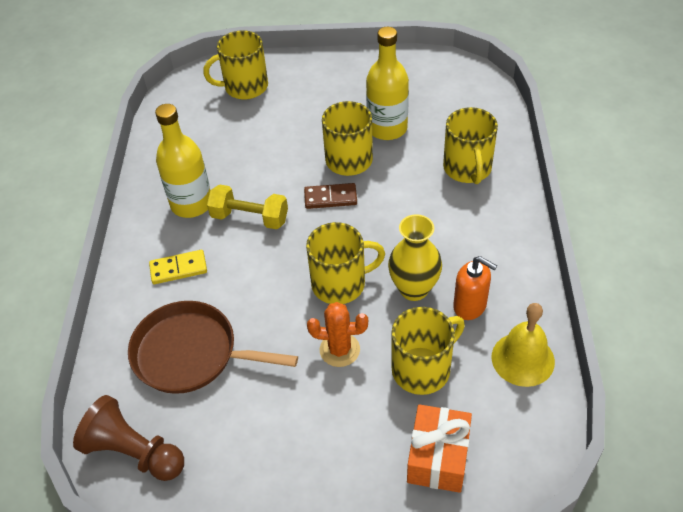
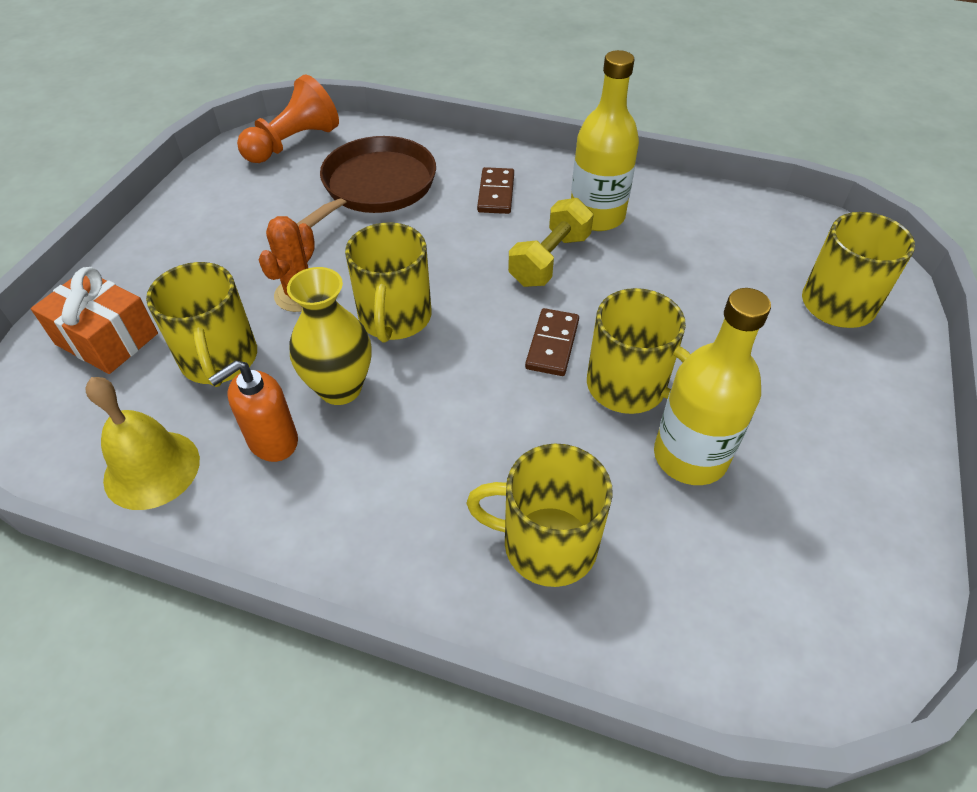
camera: 105 degrees right, 0 degrees up
(134, 452) = (293, 143): brown pawn -> orange pawn
(178, 269) = (496, 193): yellow domino -> brown domino

